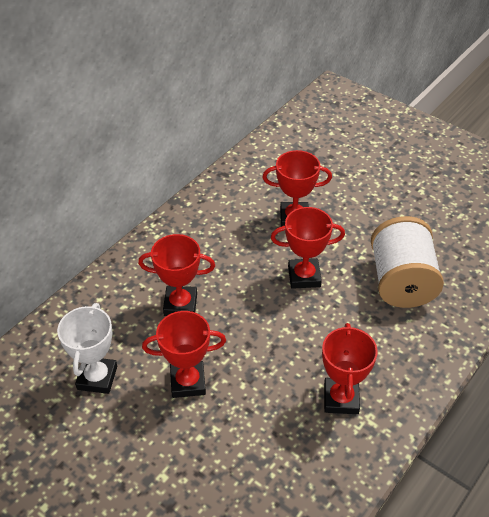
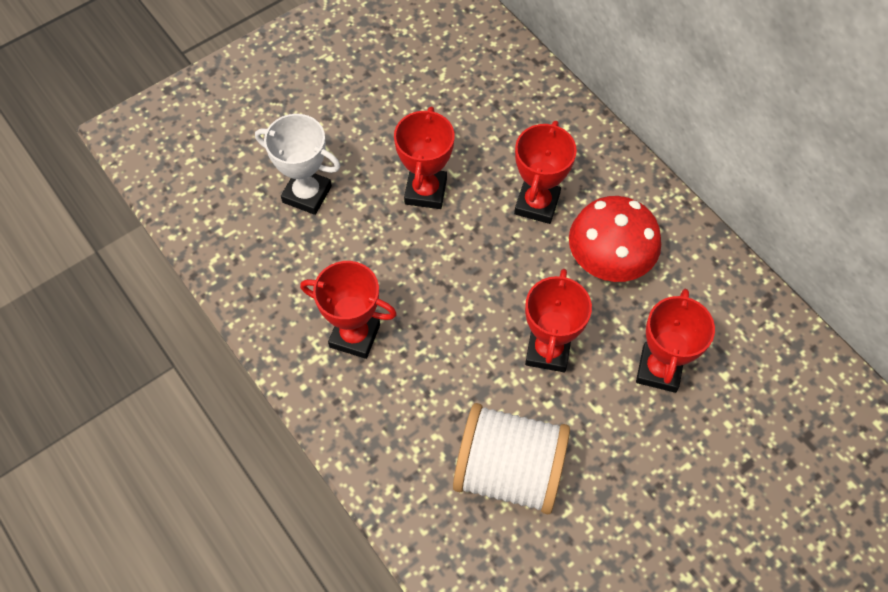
camera: 105 degrees right, 15 degrees up
(97, 378) = (457, 112): white trophy -> white trophy (307, 194)
(218, 255) = (609, 260): none -> red mushroom

